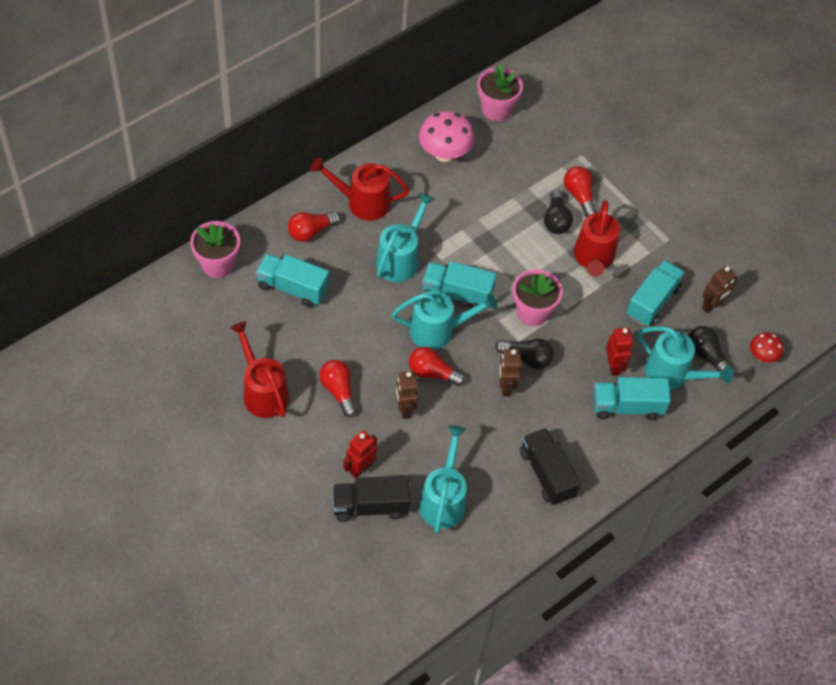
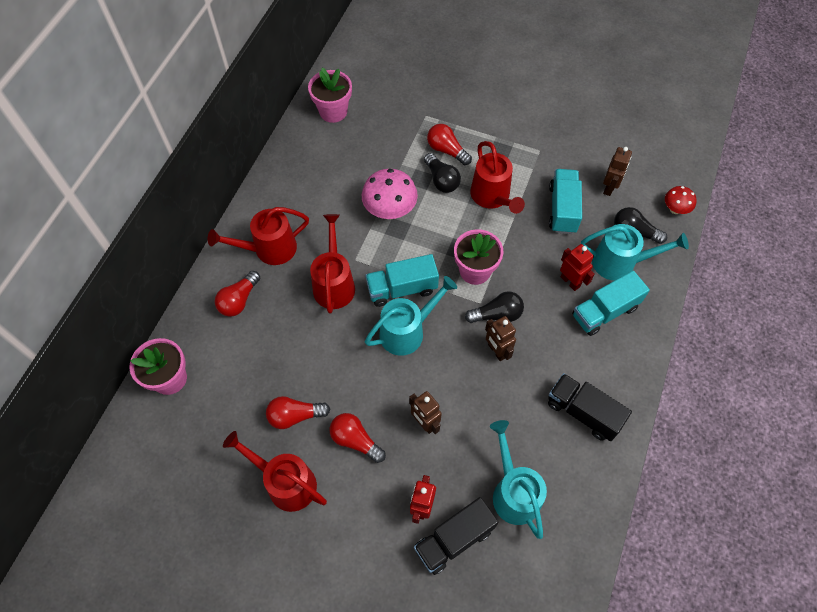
camera: 25 degrees left, 5 degrees up
(292, 288) = (254, 363): turquoise truck -> none
(400, 259) = (334, 283): turquoise watering can -> red watering can
(432, 373) = (427, 374): red light bulb -> red light bulb (295, 416)
(444, 154) = (314, 170): pink mushroom -> pink mushroom (390, 211)

